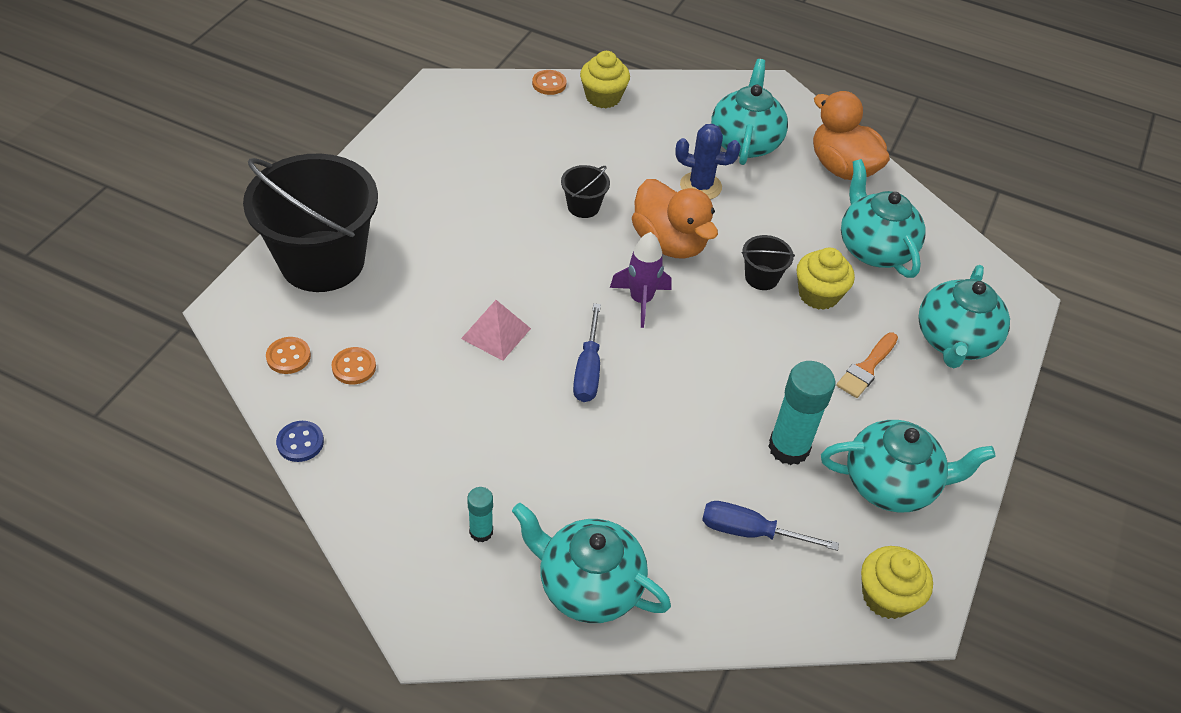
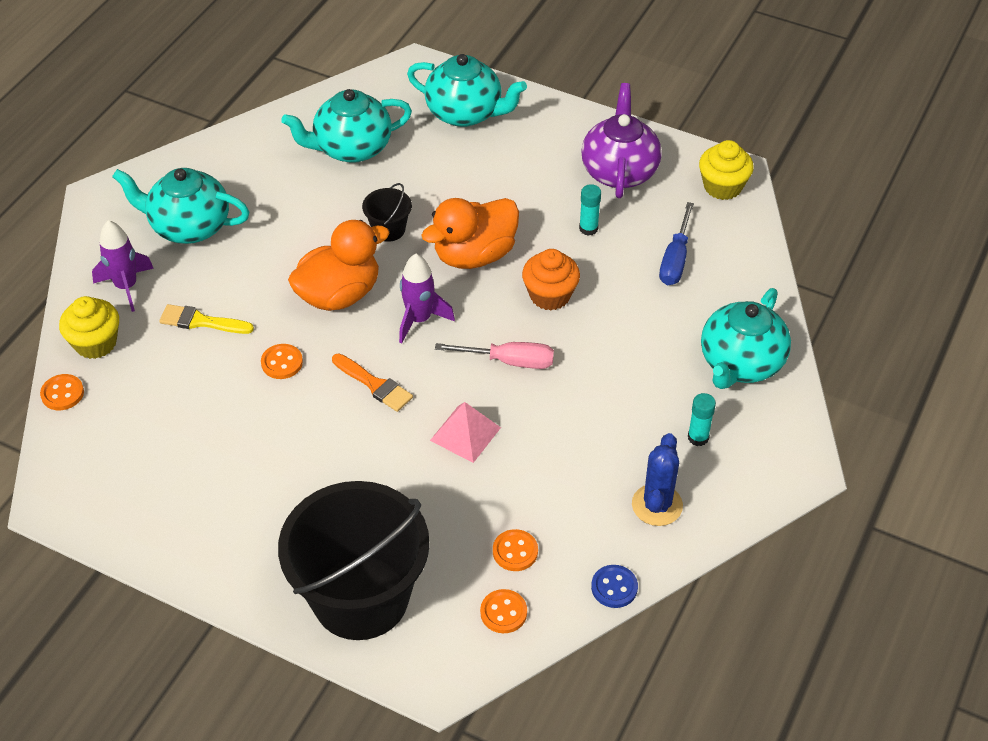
camera: 85 degrees left, 0 degrees up
(583, 206) = (282, 363): black bucket -> orange button
(588, 370) = (509, 361): blue screwdriver -> pink screwdriver
(630, 155) = (201, 321): none -> yellow brush
(667, 110) = (126, 287): none -> purple rocket
(682, 407) = (550, 295): none -> orange cupcake
(700, 186) = (256, 266): blue cactus -> blue cactus (657, 505)
(788, 447) = (588, 228): turquoise glue stick -> turquoise glue stick, size x0.53
(818, 294) = (411, 192): yellow cupcake -> none
(842, 168) = (235, 157): orange duck -> orange duck (474, 255)
(866, 368) = (498, 170): orange brush -> orange brush (374, 385)
(891, 484) = (619, 171): turquoise teapot -> purple teapot

